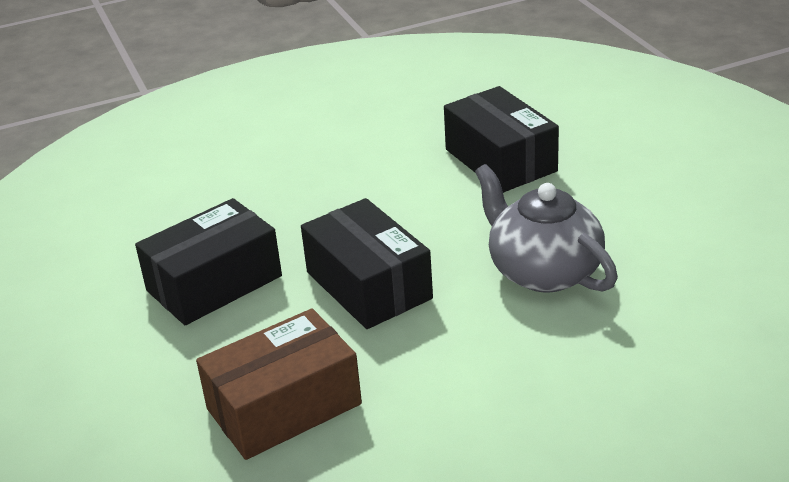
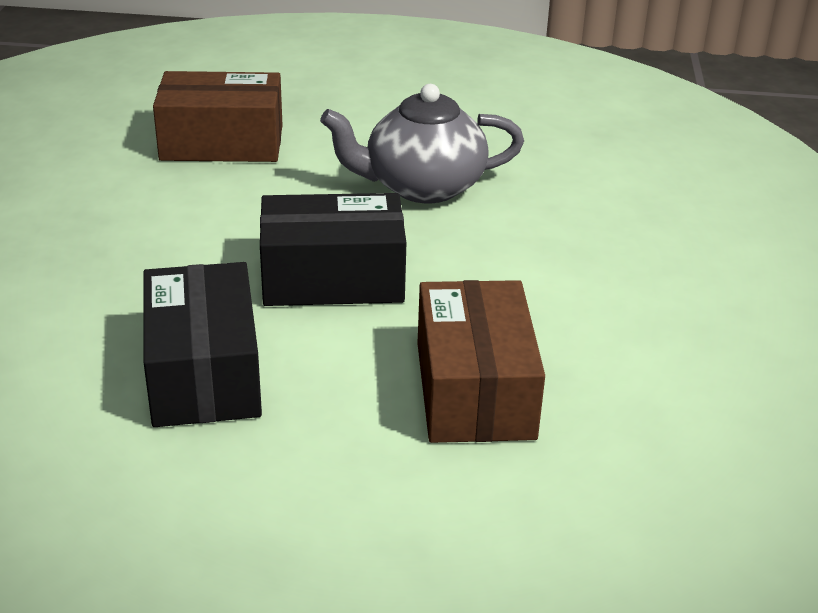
camera: 65 degrees left, 0 degrees up
(500, 160) = (222, 143): black box -> brown box

